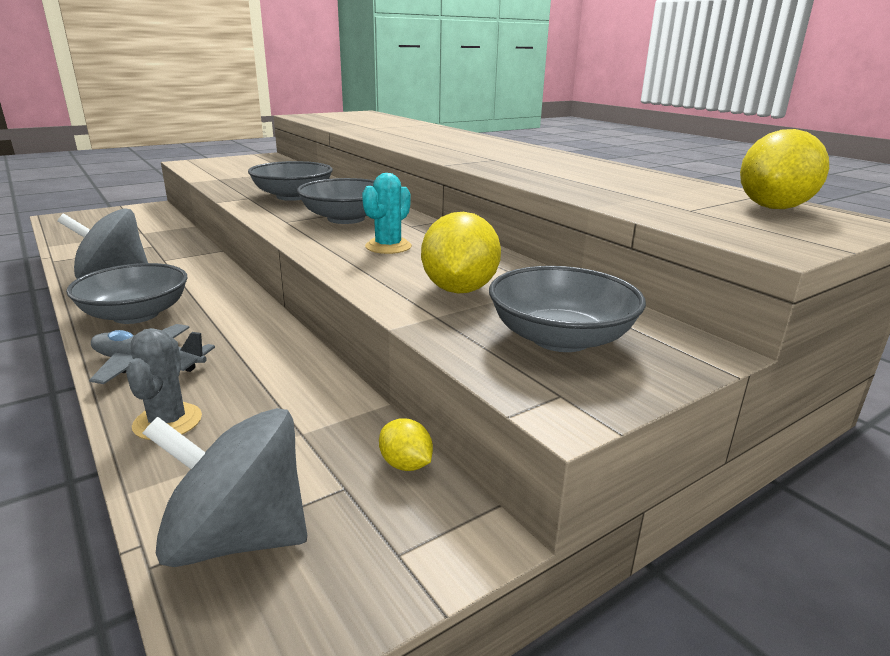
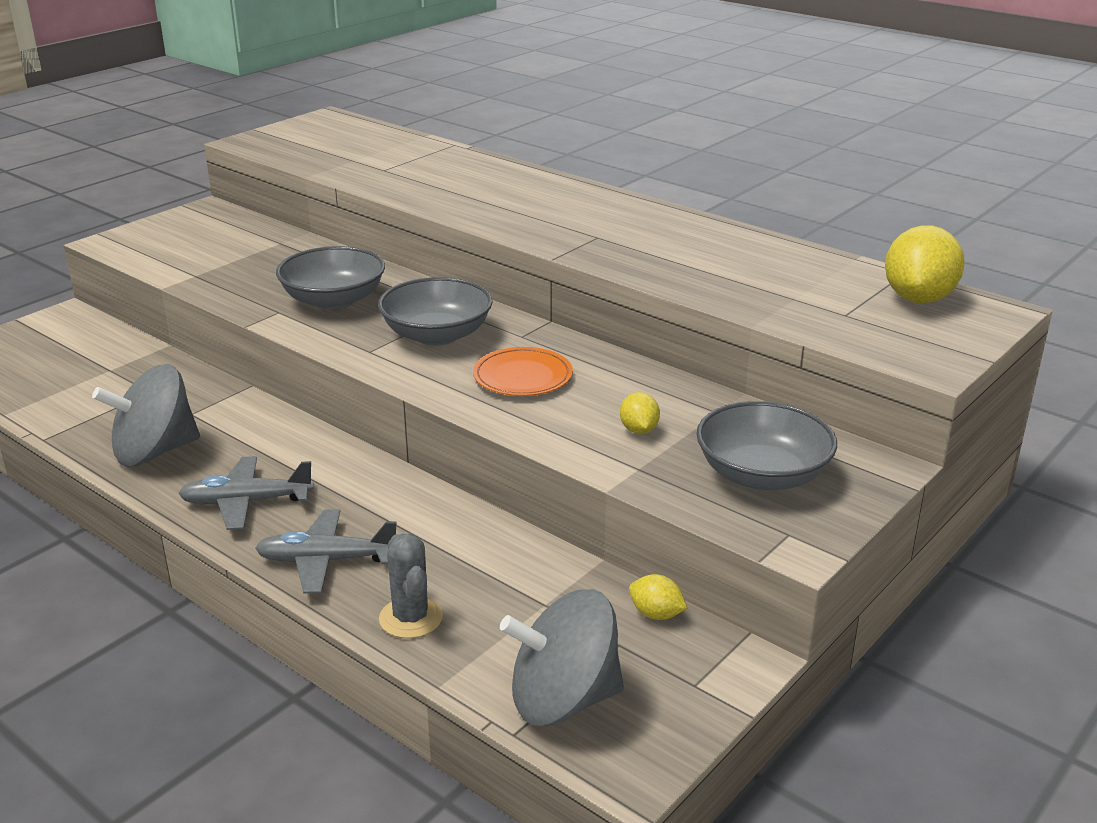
camera: 15 degrees left, 5 degrees up
(136, 314) = (246, 502): grey bowl -> grey plane
(388, 246) = (523, 377): turquoise cactus -> orange plate
(459, 290) = (639, 430): yellow lemon -> yellow lemon, size x0.50

